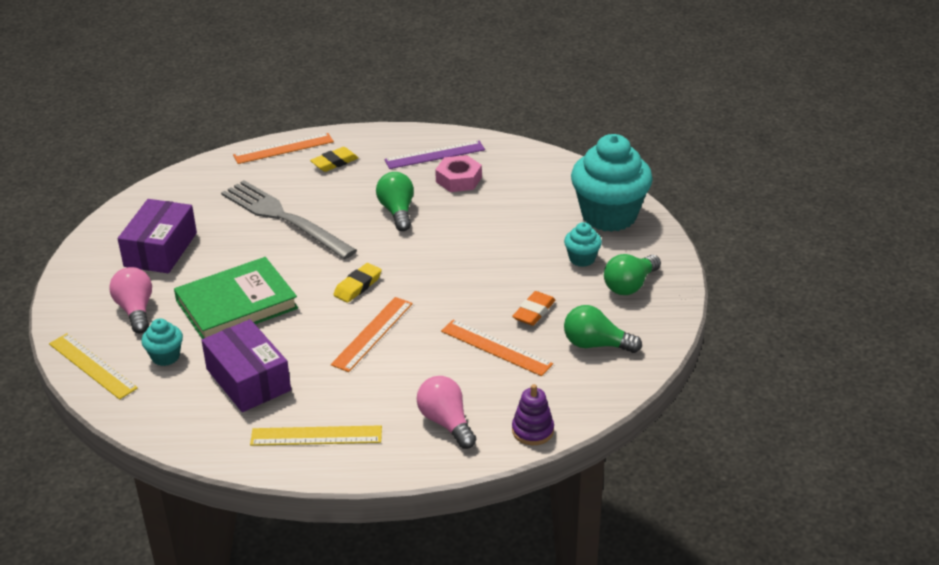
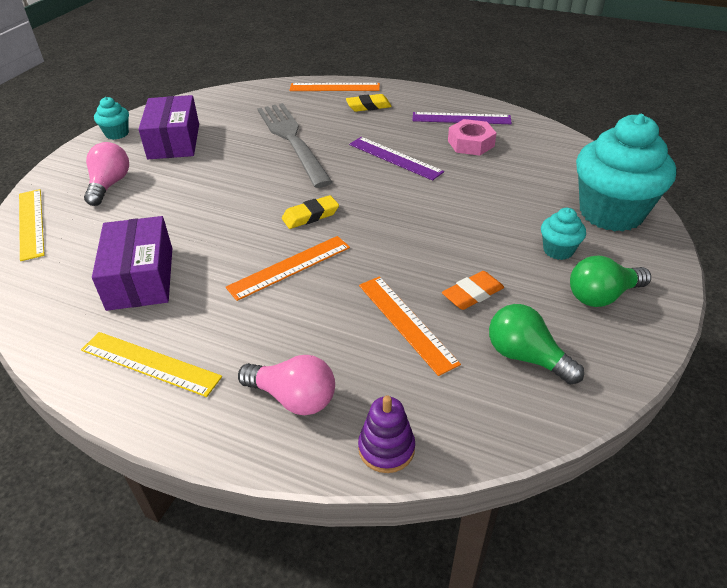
camera: 25 degrees right, 5 degrees up
(160, 249) = (174, 141): purple box -> purple box turned 45 degrees counterclockwise
(165, 356) = (93, 233): turquoise cupcake -> turquoise cupcake (117, 134)
(236, 304) = (192, 203): green book -> none
(397, 211) = (395, 158): green light bulb -> purple ruler
(446, 422) = (293, 398): pink light bulb -> pink light bulb turned 120 degrees clockwise

